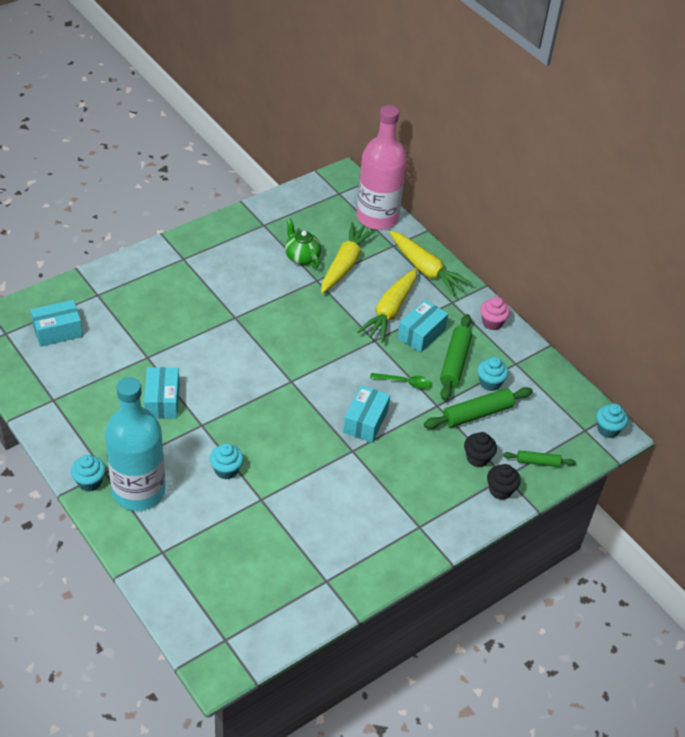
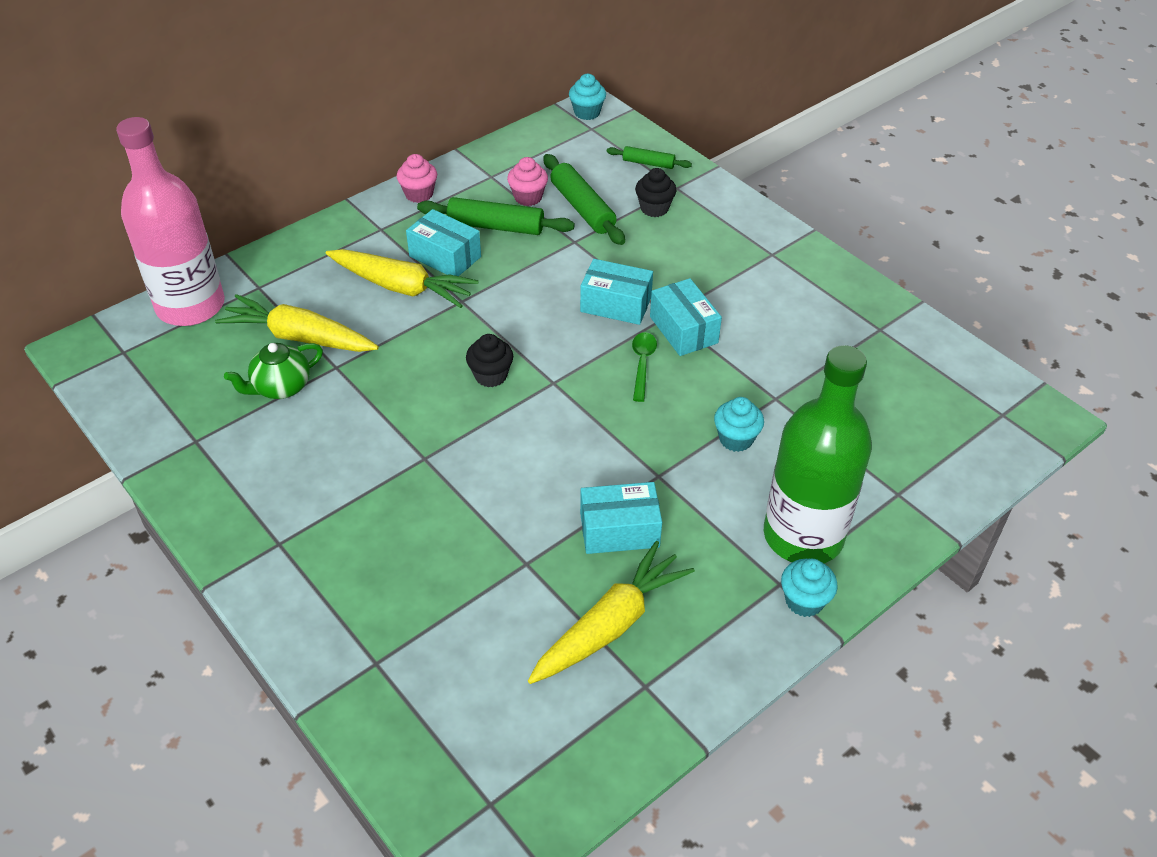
camera: 90 degrees left, 0 degrees up
(58, 331) = (477, 711): turquoise box -> turquoise box (683, 330)
(138, 491) = (803, 536): turquoise bottle -> green bottle
(405, 382) = (539, 270): green spoon -> green spoon (642, 364)
(425, 269) = (313, 254): yellow carrot -> yellow carrot (610, 625)
(490, 383) = (528, 197): turquoise cupcake -> pink cupcake
(500, 490) = (698, 191): black cupcake -> black cupcake (491, 376)
(538, 462) = (648, 163): green rolling pin -> green rolling pin turned 75 degrees counterclockwise

